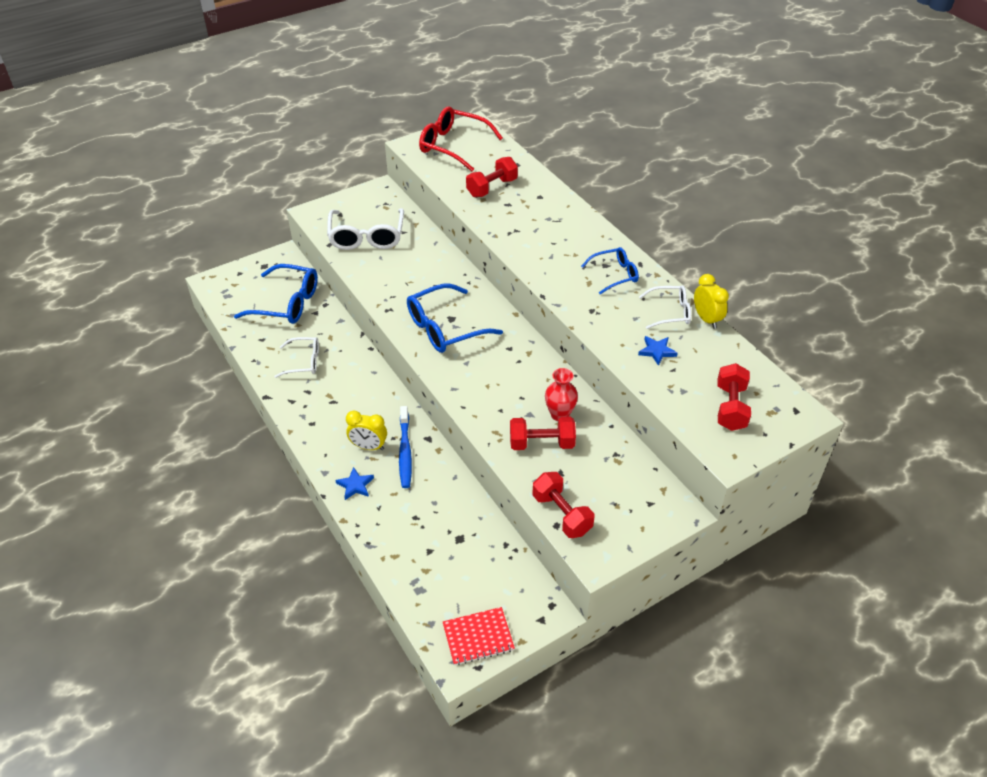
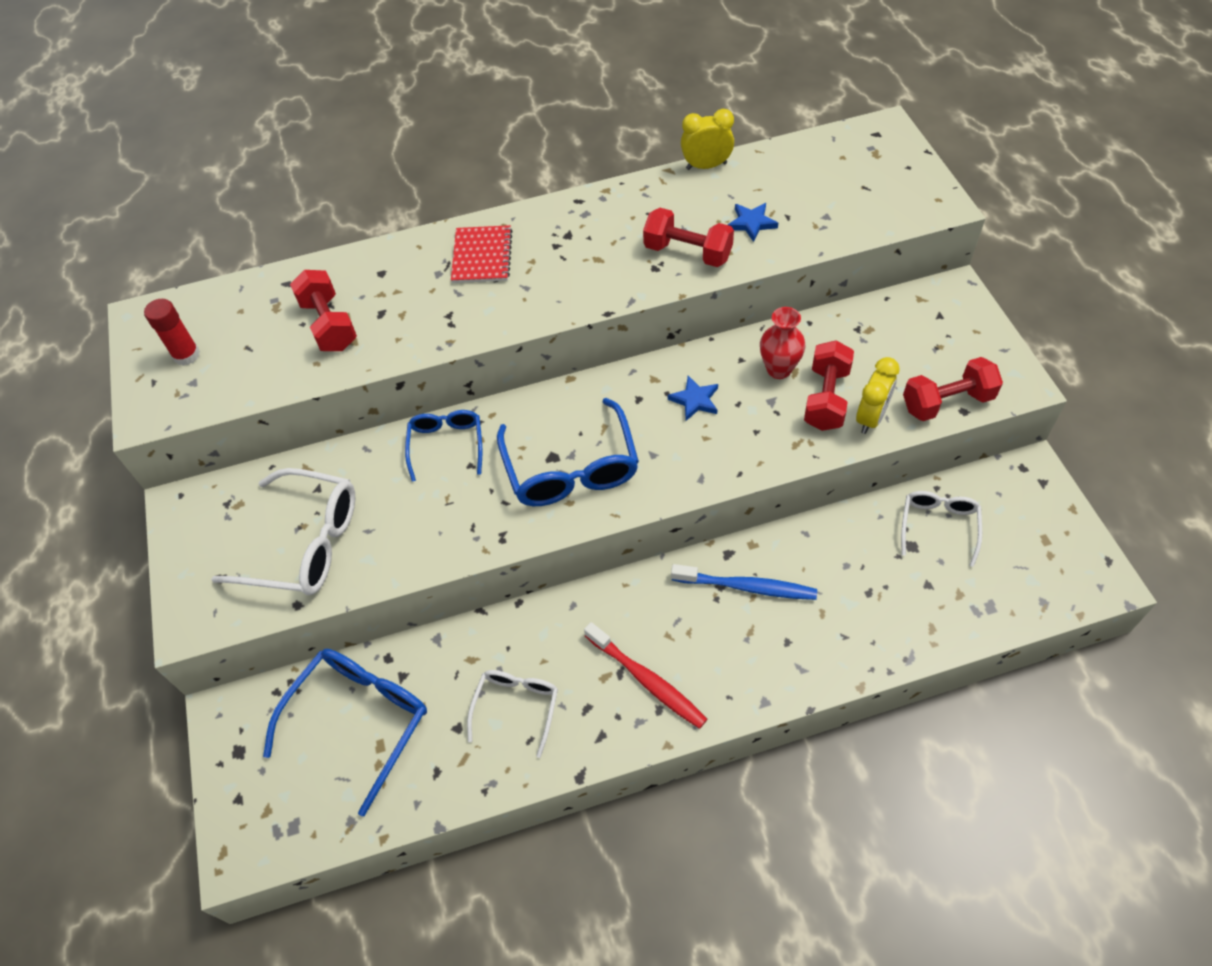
camera: 70 degrees left, 10 degrees up
(330, 414) = (647, 680): none -> red toothbrush
(355, 485) = (798, 662): blue star -> blue star (695, 400)
(368, 447) = (727, 634): yellow clock -> yellow clock (871, 418)
(453, 146) = (186, 355): red glasses -> red glue stick
(478, 637) = (1065, 552): red notebook -> red notebook (482, 256)
(615, 275) = (591, 230): blue glasses -> blue glasses (446, 445)
(670, 312) = (683, 194): white glasses -> white glasses (938, 526)
(730, 407) = (862, 183): red dumbbell -> red dumbbell (688, 252)

